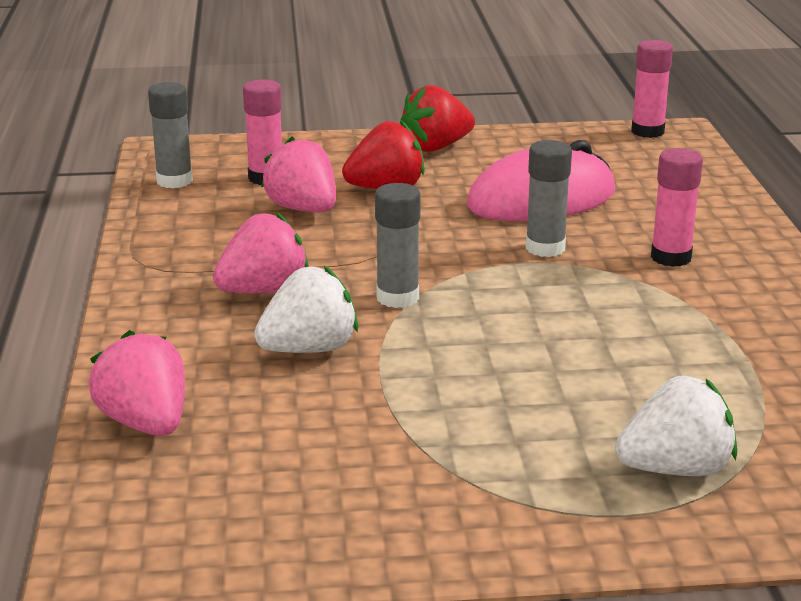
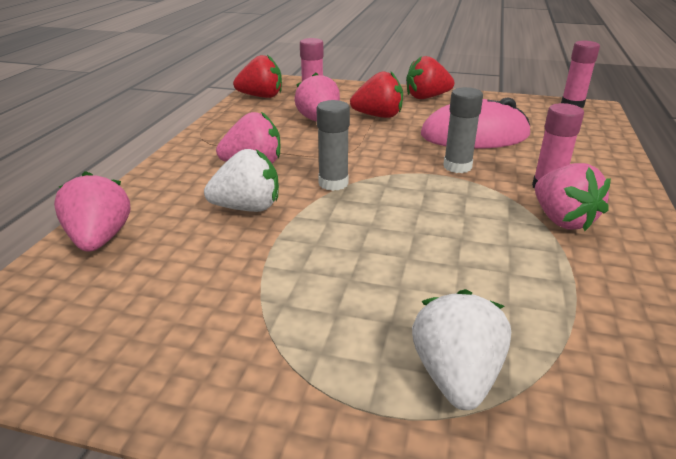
camera: 20 degrees right, 5 degrees up
(174, 181) = (261, 96): grey glue stick -> red strawberry
(675, 469) = (456, 376): white strawberry -> white strawberry turned 90 degrees counterclockwise
(706, 295) = (562, 220): none -> pink strawberry

